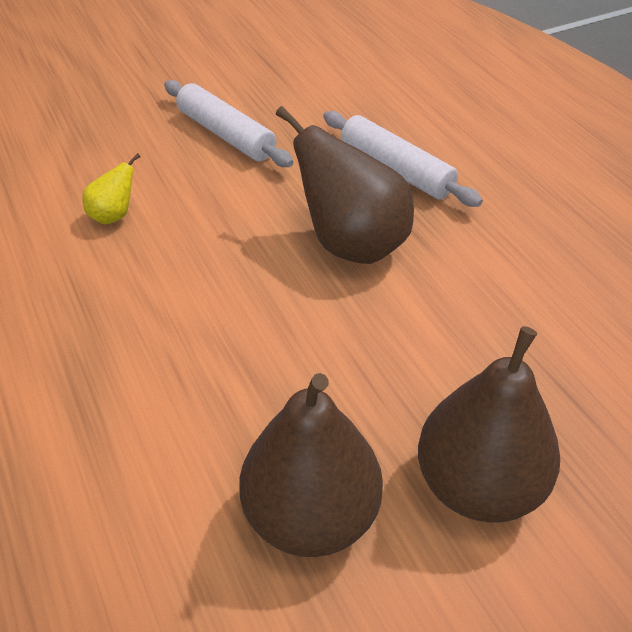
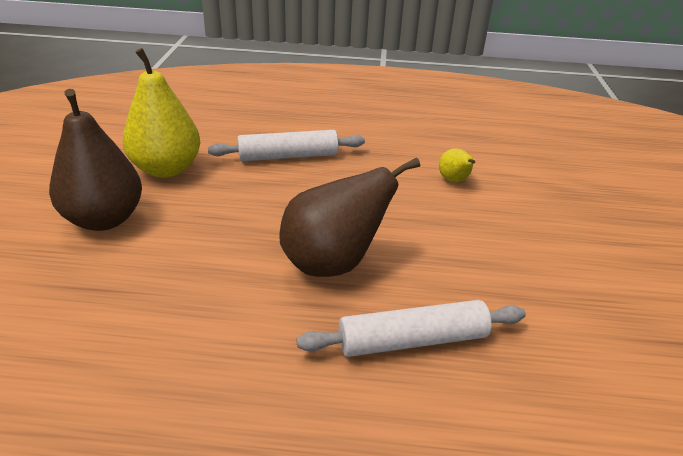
camera: 120 degrees right, 10 degrees down
(226, 134) = (538, 259): white rolling pin -> white rolling pin (288, 156)
(311, 516) = (166, 169): brown pear -> yellow pear

